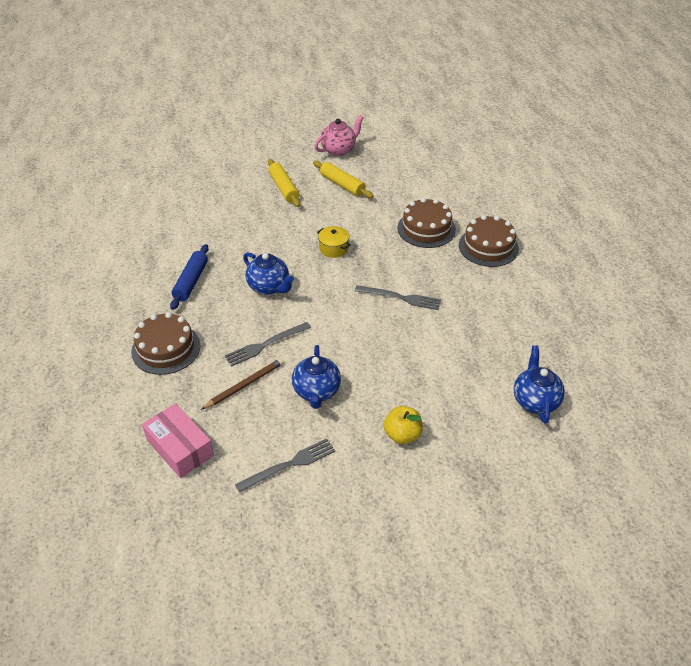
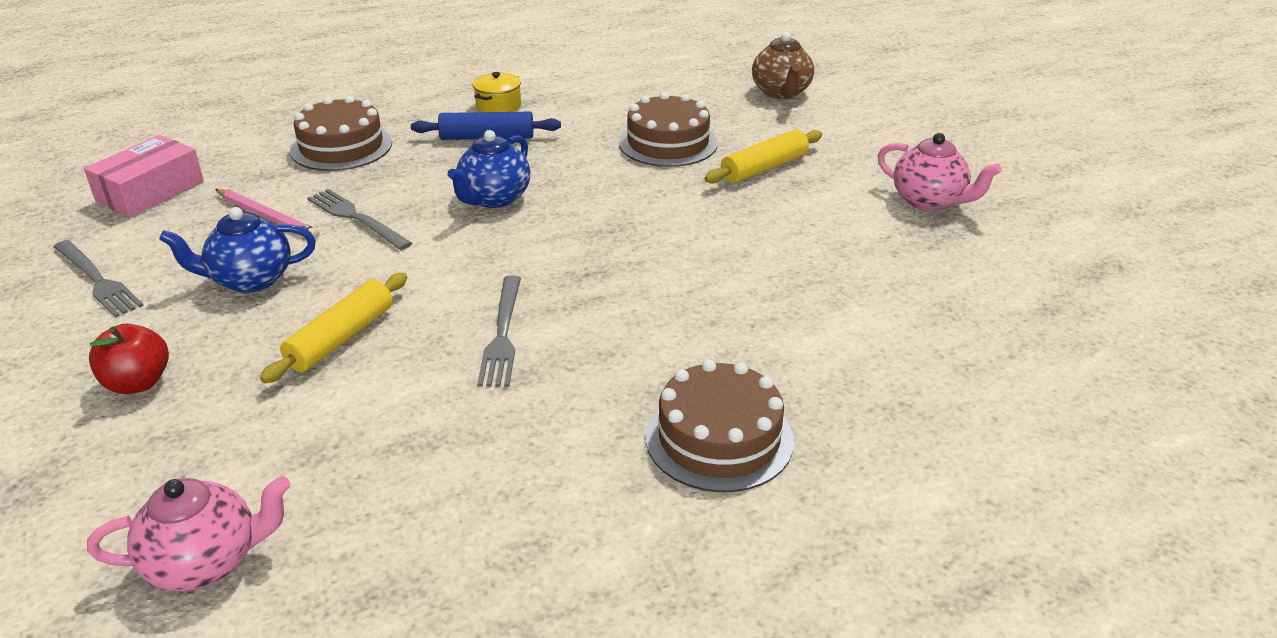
camera: 75 degrees right, 10 degrees down
(202, 163) = (781, 92): none -> brown teapot
(245, 385) = (268, 216): brown pencil -> pink pencil
(333, 248) = (618, 241): yellow pot -> yellow pot (498, 106)
(342, 185) = (817, 221): yellow rolling pin -> yellow rolling pin (341, 338)
(402, 435) = (138, 383): yellow apple -> red apple
(426, 229) = (736, 339): brown cake -> brown cake (668, 143)
(535, 400) = (206, 562): blue teapot -> pink teapot

